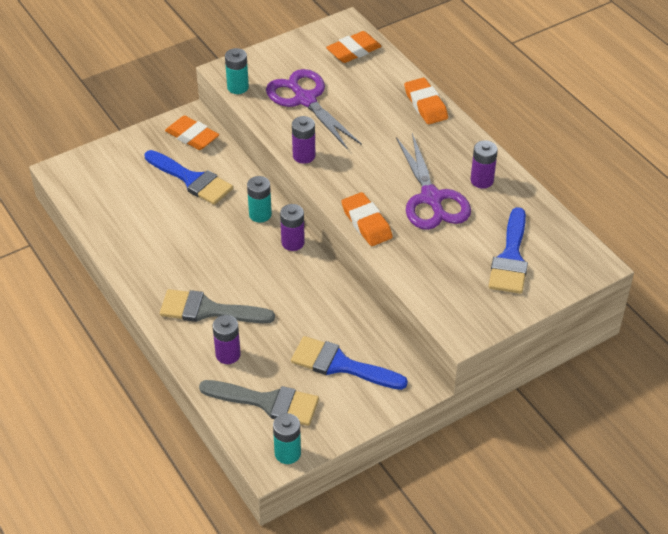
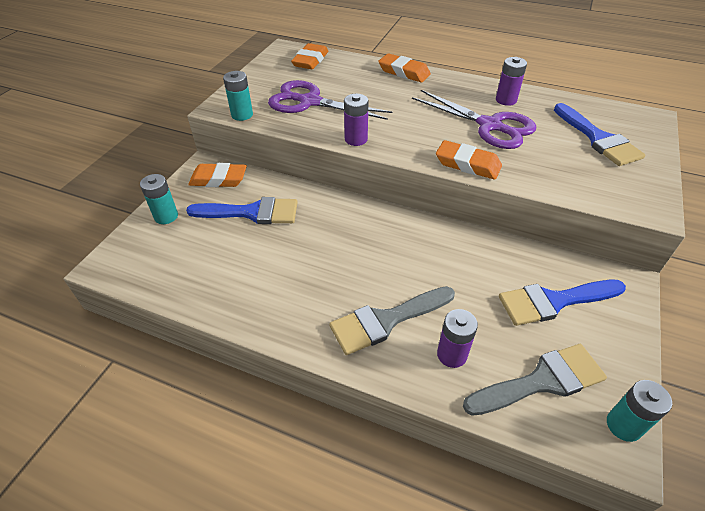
camera: 35 degrees left, 0 degrees up
(260, 214) = (342, 212): turquoise battery -> turquoise battery (166, 216)
(293, 243) = (394, 220): purple battery -> none

